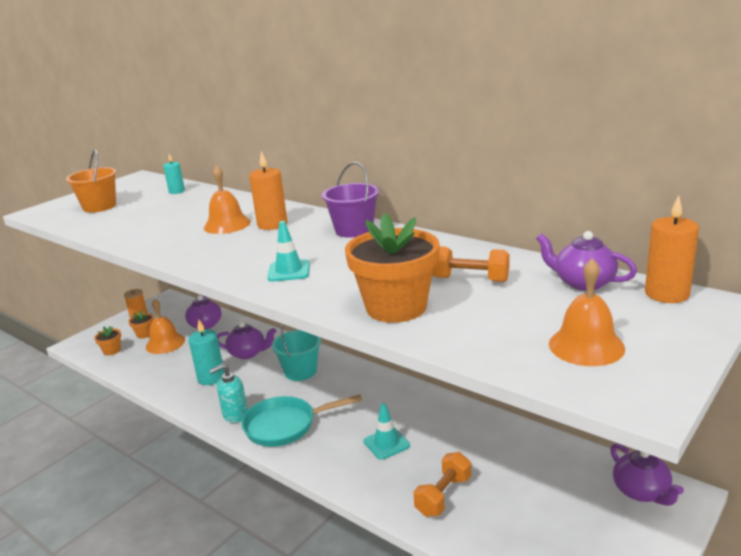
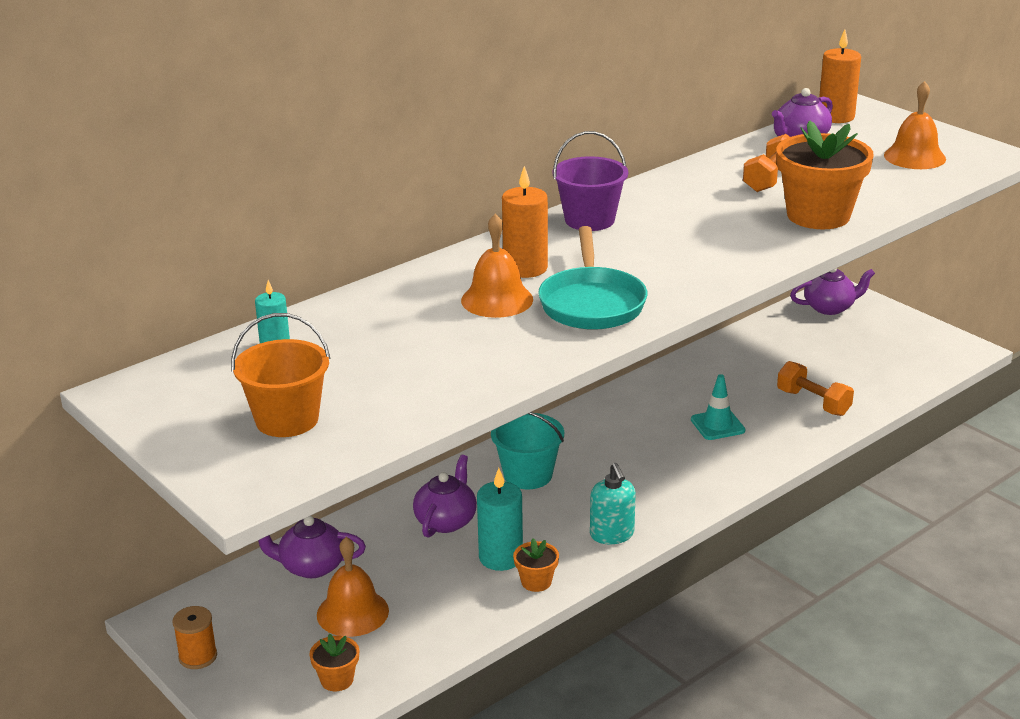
camera: 80 degrees left, 5 degrees up
(145, 334) = (297, 641): orange flower pot -> orange flower pot (536, 582)
(285, 426) = (655, 494): turquoise pan -> turquoise pan (592, 303)
(289, 271) = (697, 262): turquoise traffic cone -> none

